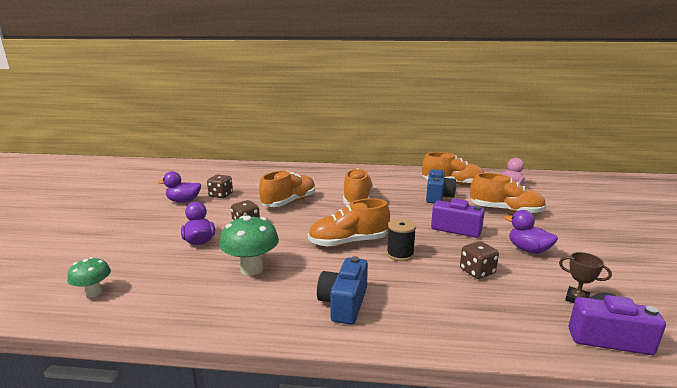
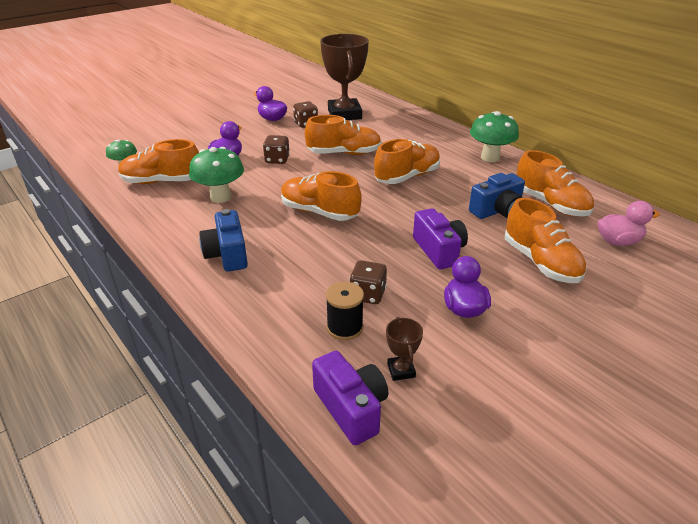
camera: 45 degrees right, 15 degrees up
(166, 284) = (162, 181): none -> orange shoe
(239, 180) = (344, 114): none -> brown trophy
(344, 303) = (227, 254): blue camera -> blue camera turned 75 degrees counterclockwise
(379, 173) = (490, 158): none -> green mushroom
(400, 254) = (337, 244): black spool -> black spool (345, 327)

